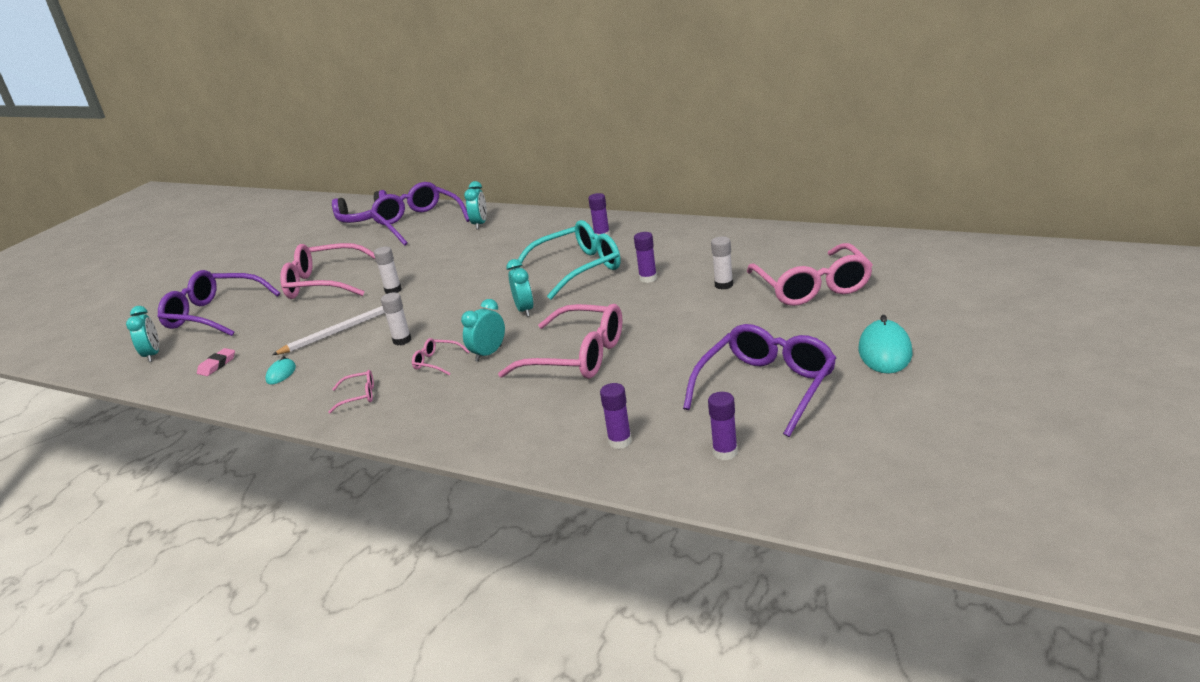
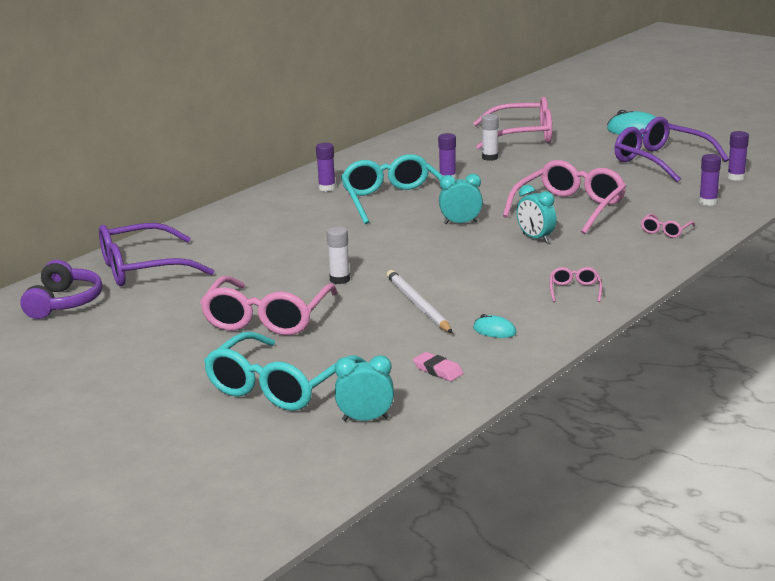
camera: 80 degrees left, 5 degrees down
(214, 314) = (278, 387): purple glasses -> turquoise glasses
(402, 340) = (472, 273): white glue stick -> none
(436, 362) = (533, 258): pink glasses -> pink glasses (665, 231)
(480, 224) = (206, 237): turquoise clock -> none

